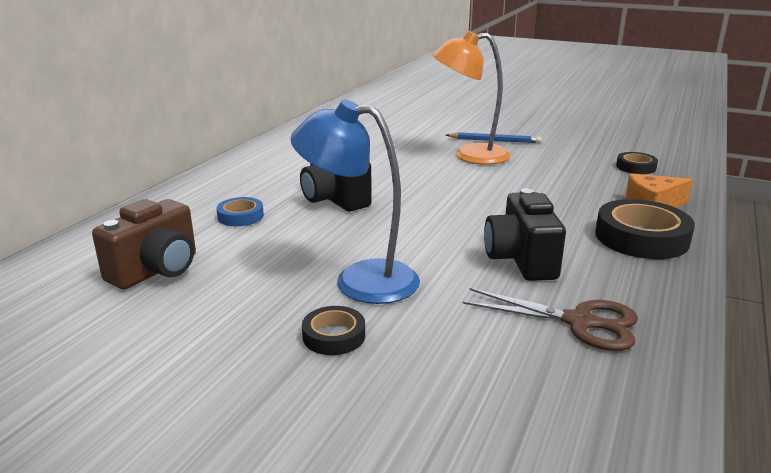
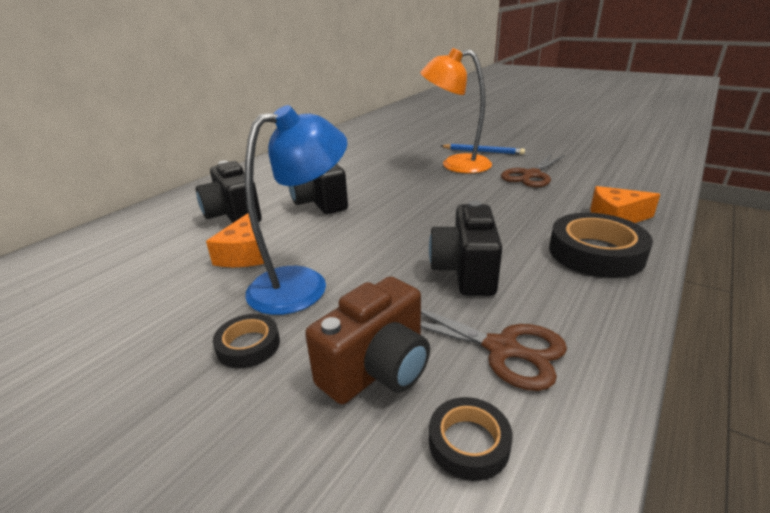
camera: 10 degrees right, 5 degrees up
(157, 270) = (135, 264): brown camera -> brown camera (377, 369)
(240, 216) = (233, 215): blue tape -> black camera
(279, 255) = (244, 255): none -> orange cheese
(360, 280) = (303, 284): blue lamp -> blue lamp turned 120 degrees clockwise
(555, 165) = (531, 175): none -> brown scissors
(636, 167) = (608, 179): black tape -> black tape (468, 443)

